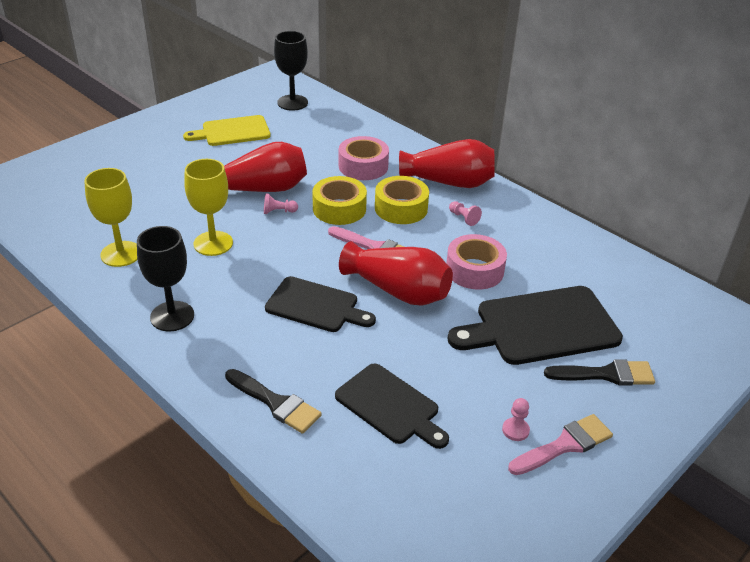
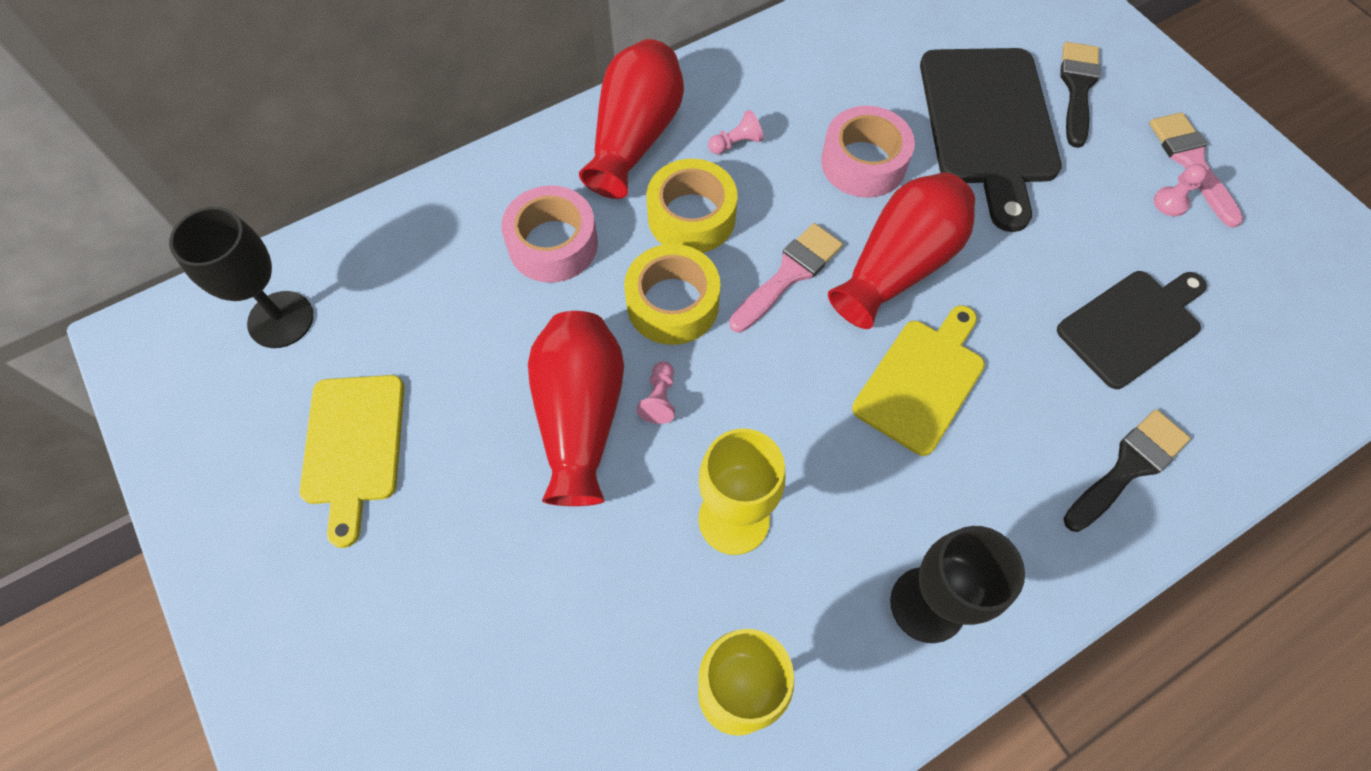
camera: 75 degrees left, 25 degrees up
(316, 306) = (922, 381): black cutting board -> yellow cutting board

